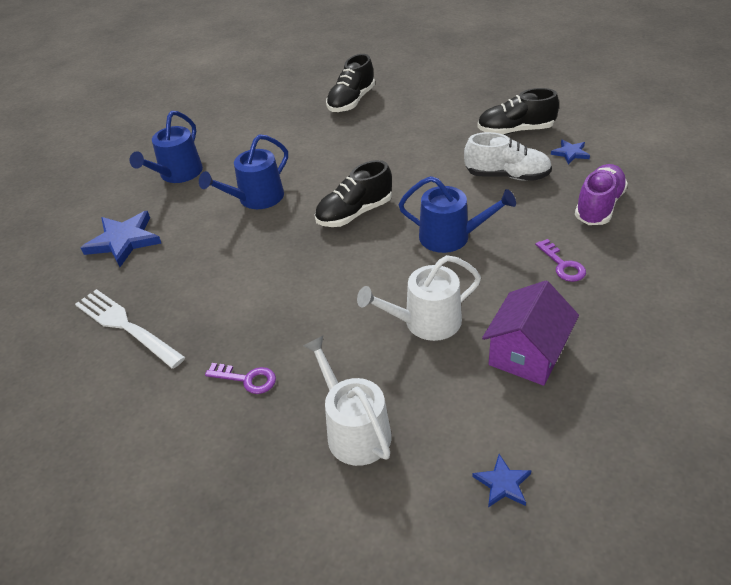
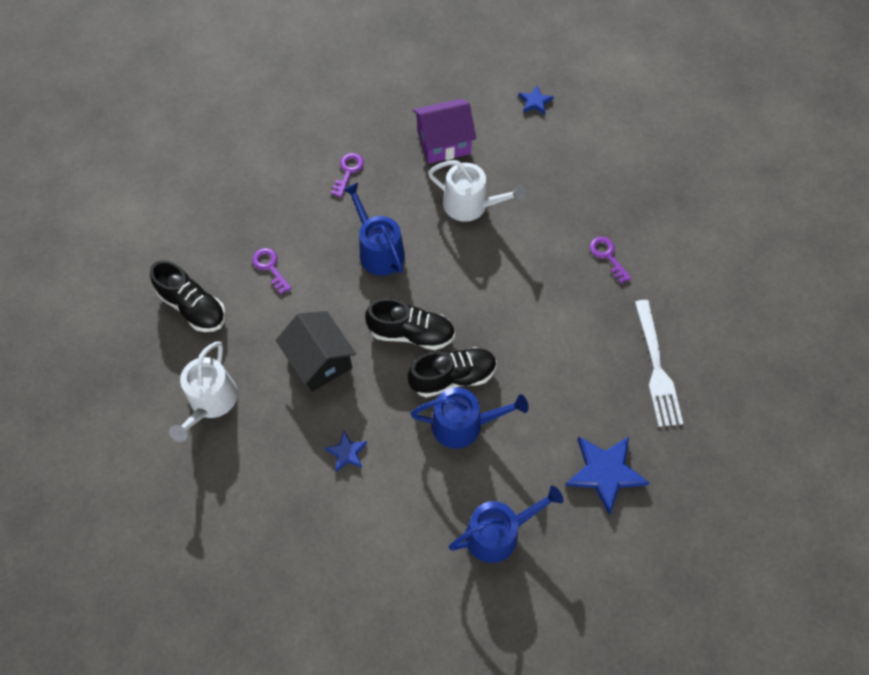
camera: 140 degrees left, 20 degrees up
(351, 101) = (247, 493): black shoe -> black shoe (453, 377)
(354, 430) = (576, 178): white watering can -> white watering can (211, 402)
(396, 162) = (319, 361): none -> black house
(507, 176) = (270, 267): white shoe -> purple key
(570, 153) = (200, 246): blue star -> blue star (346, 452)
(599, 206) = (262, 189): purple shoe -> none

